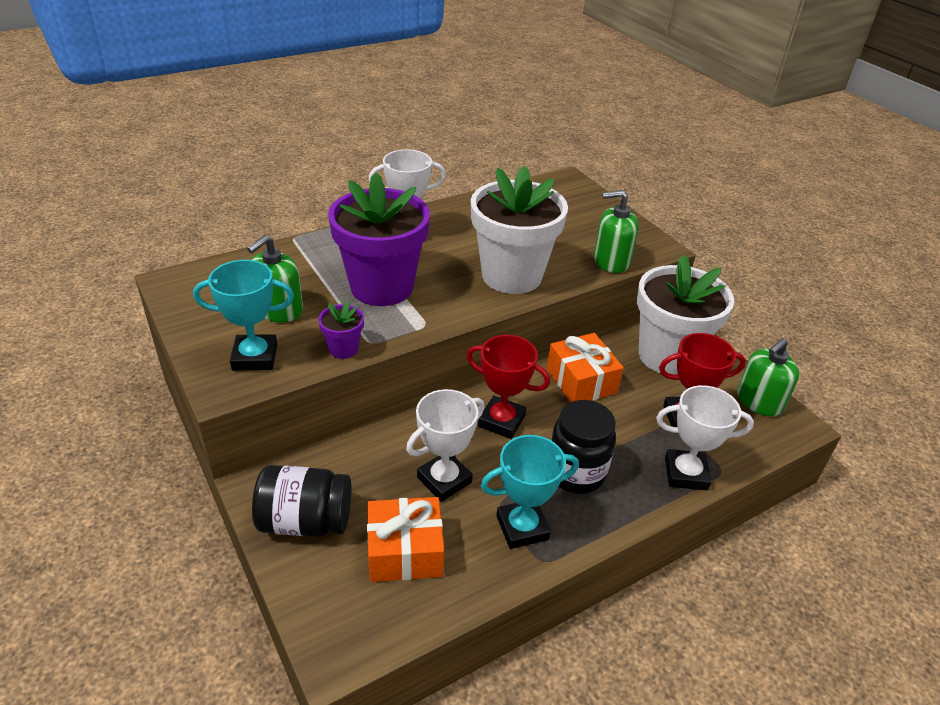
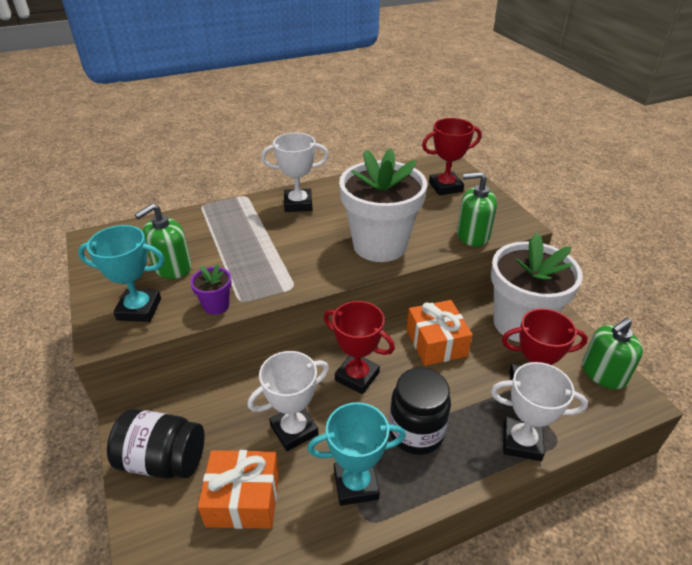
camera: 10 degrees right, 0 degrees up
(382, 287) = (264, 251): purple flower pot -> none
(571, 208) = (445, 187): none -> red trophy

